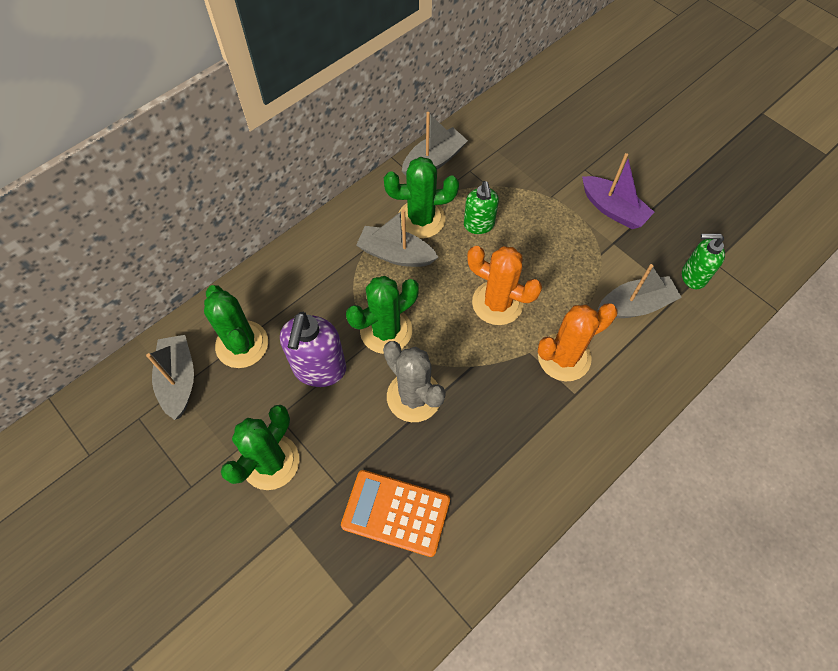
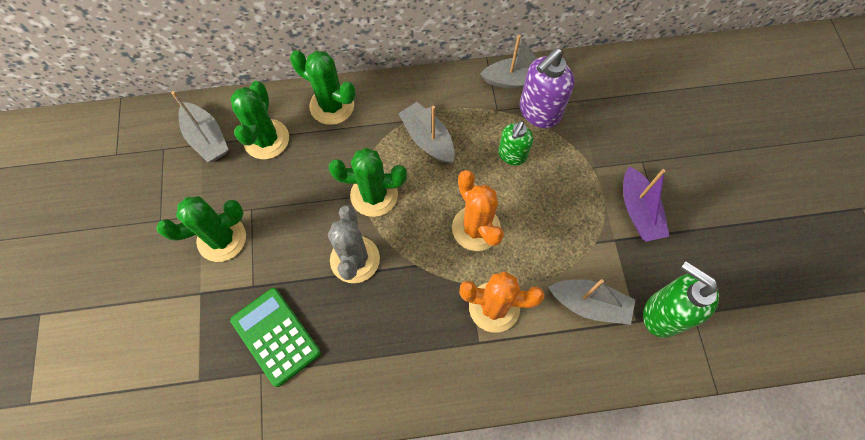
camera: 35 degrees right, 5 degrees up
(179, 380) = (207, 138): grey boat -> grey boat turned 120 degrees clockwise
(319, 369) = (304, 193): purple soap dispenser -> purple soap dispenser (539, 112)
(396, 513) = (275, 336): orange calculator -> green calculator
(421, 219) = (470, 122): green cactus -> green cactus (332, 106)
(693, 276) = (662, 313): green soap dispenser -> green soap dispenser, size x1.56

